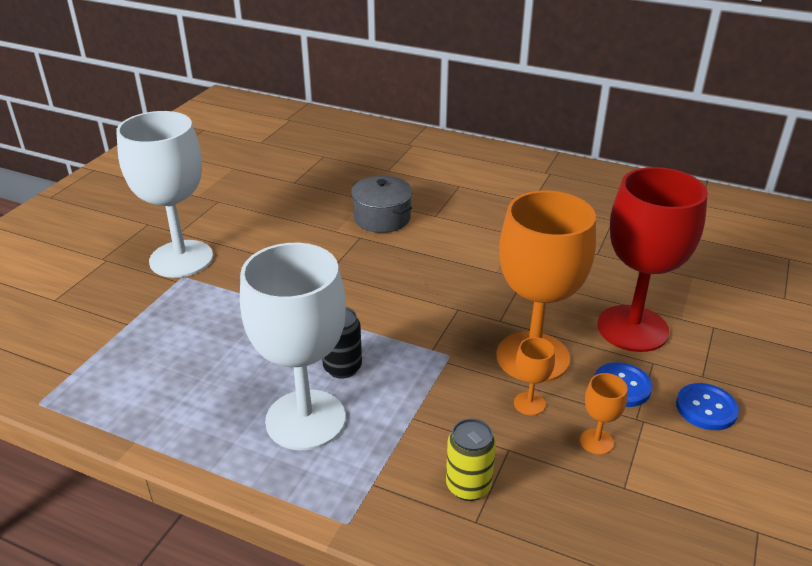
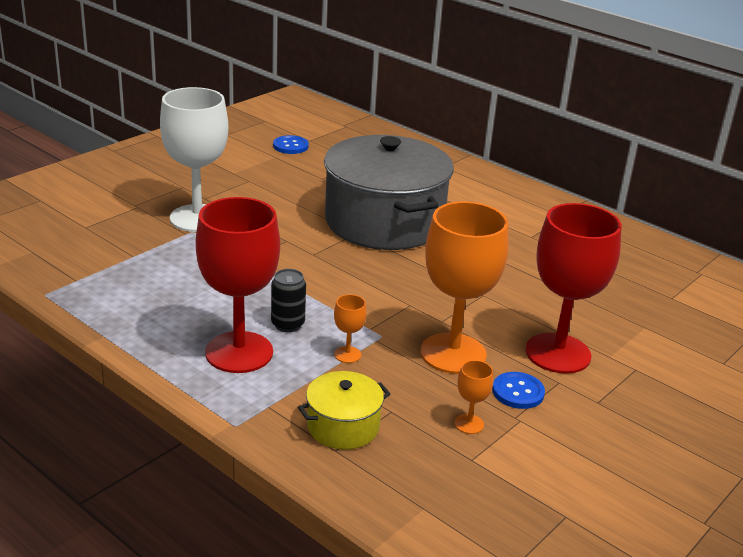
camera: 15 degrees right, 5 degrees down
(305, 420) = (239, 352): white goblet -> red goblet
(382, 218) = (384, 222): grey pot -> grey pot, size x2.25
(468, 486) = (343, 426): yellow can -> yellow pot
(529, 403) = (428, 385): orange goblet -> orange goblet (347, 354)
(706, 408) = (583, 425): blue button -> blue button (290, 146)

